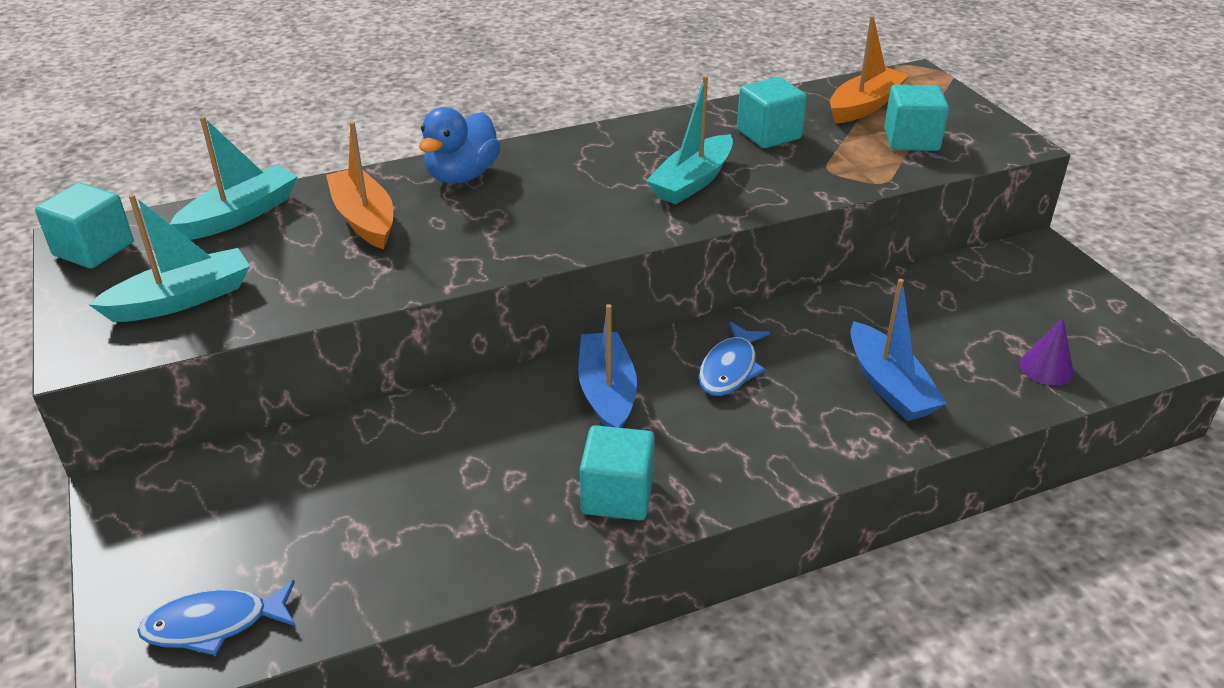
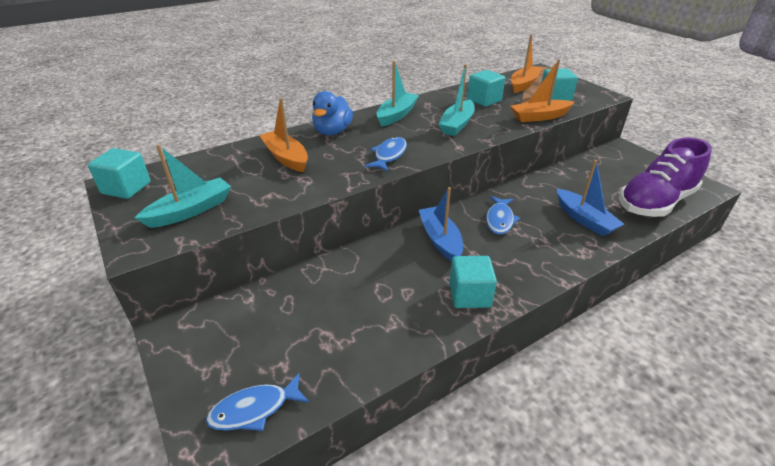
camera: 10 degrees left, 0 degrees up
(241, 214) = (212, 161): turquoise boat -> turquoise boat (396, 115)
(542, 232) = (389, 155): none -> blue fish
(858, 179) = (539, 117): none -> orange boat
(1046, 368) = (655, 202): purple cone -> purple shoe

